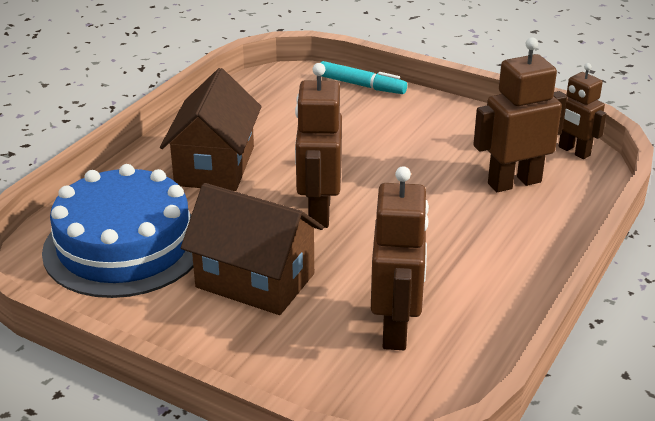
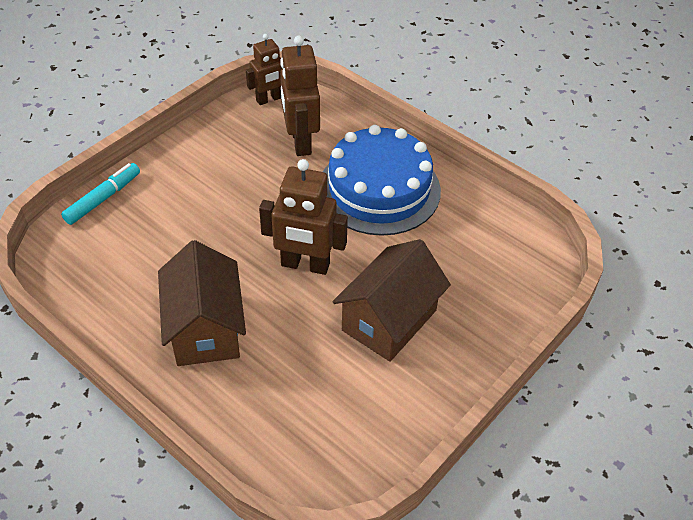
camera: 80 degrees left, 15 degrees up
(124, 246) = (317, 411): blue cake -> blue cake (379, 189)
(215, 166) = (205, 329): brown house -> brown house turned 60 degrees clockwise
(396, 329) = (462, 246): brown robot -> none

